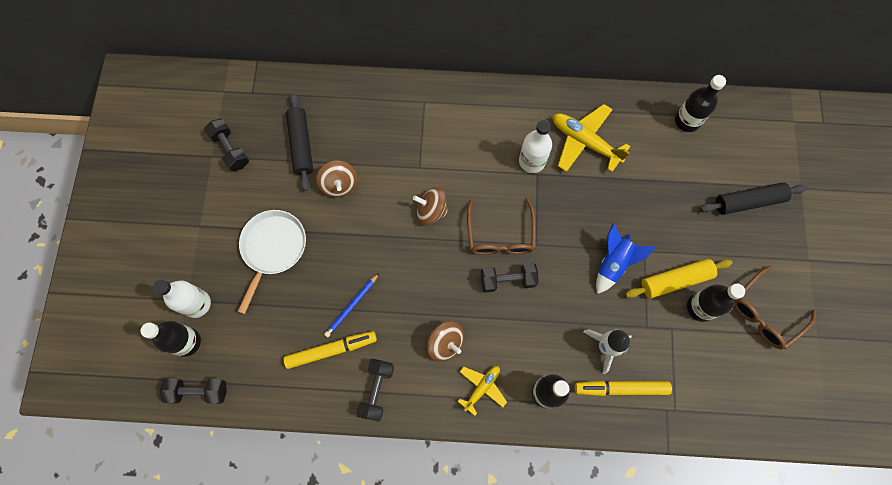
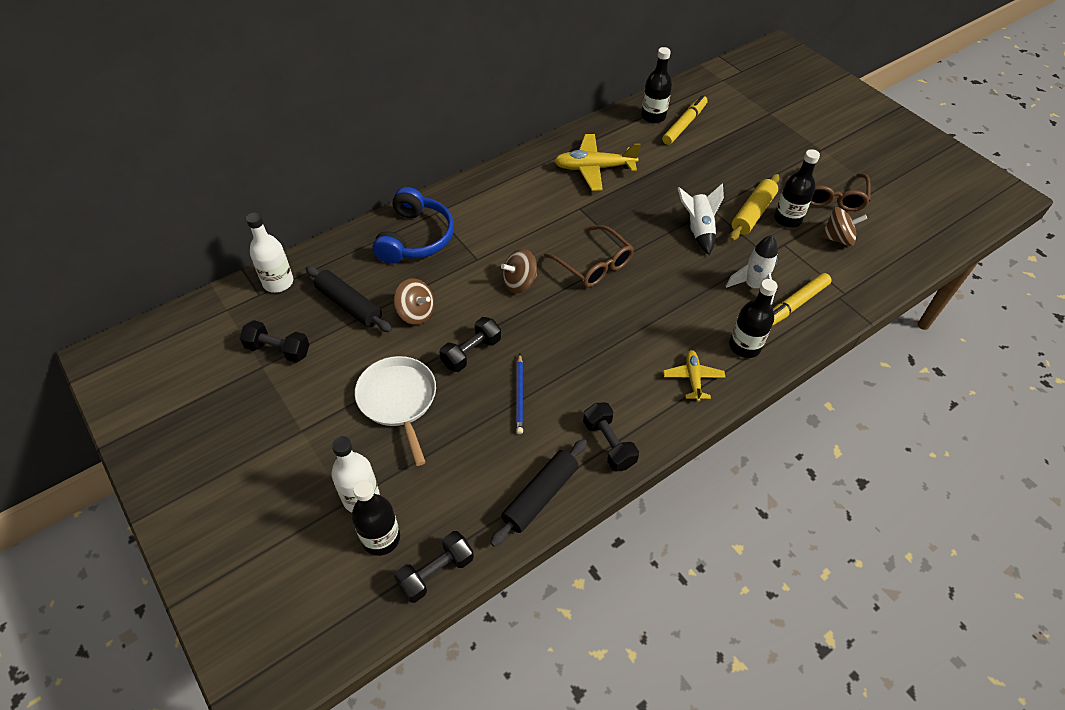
camera: 40 degrees left, 20 degrees down
(331, 350) = (535, 442): yellow marker -> yellow marker (684, 124)
(391, 116) = (415, 238): none -> blue headphones
(445, 343) = (629, 367): brown spinning top -> brown spinning top (837, 238)
(507, 280) = (632, 290): black dumbbell -> black dumbbell (471, 352)
(532, 161) = (566, 202): white bottle -> white bottle (278, 282)
(613, 263) = (698, 230): blue rocket -> white rocket
(748, 201) = (746, 139): black rolling pin -> black rolling pin (540, 496)

